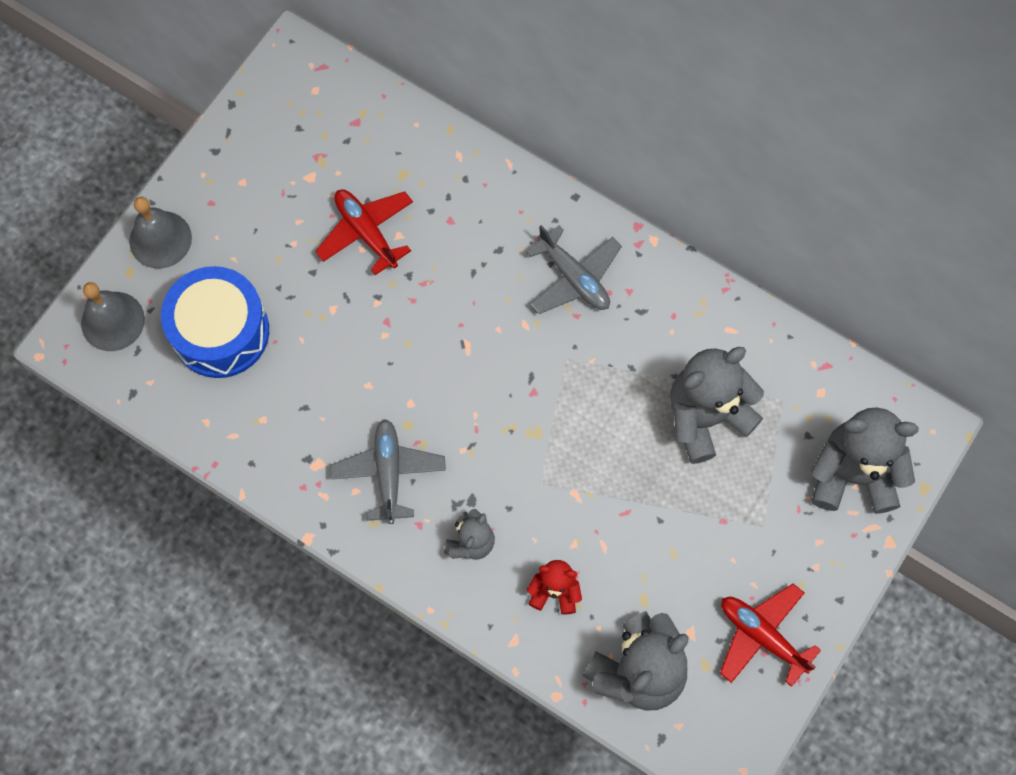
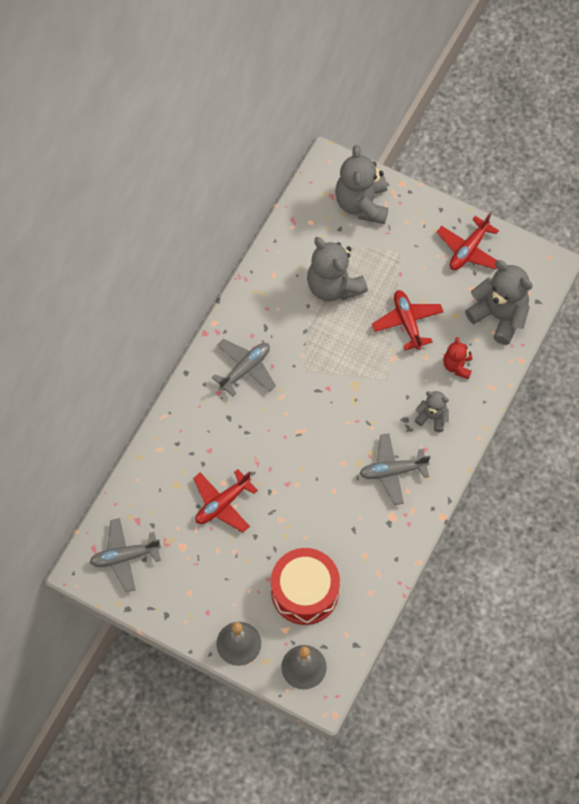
camera: 95 degrees left, 5 degrees down
(220, 332) = (305, 591): blue drum -> red drum
(305, 104) = (125, 557): none -> grey plane
(636, 522) = (407, 322): none -> red plane

